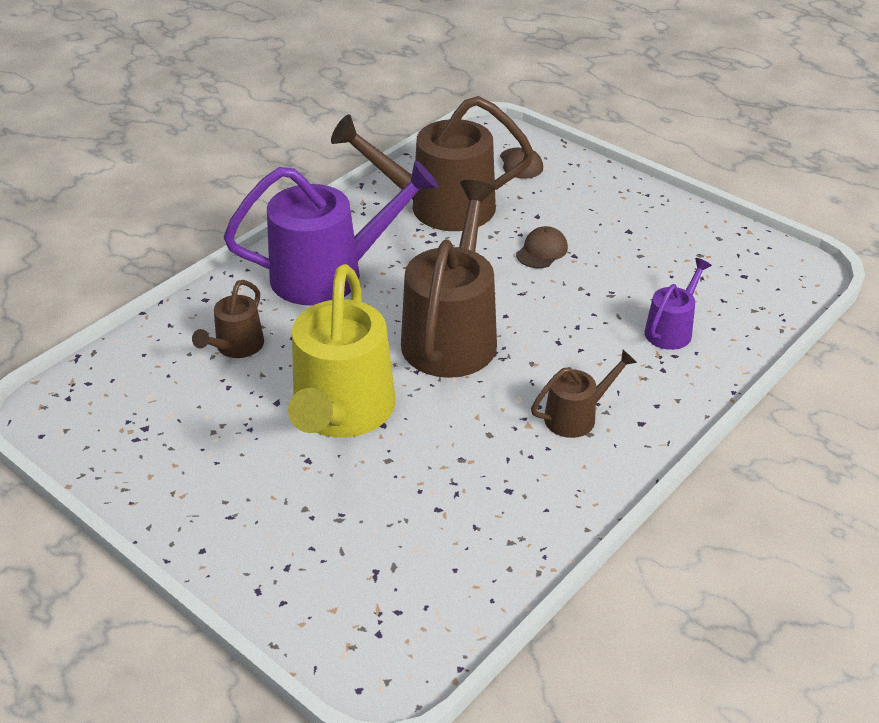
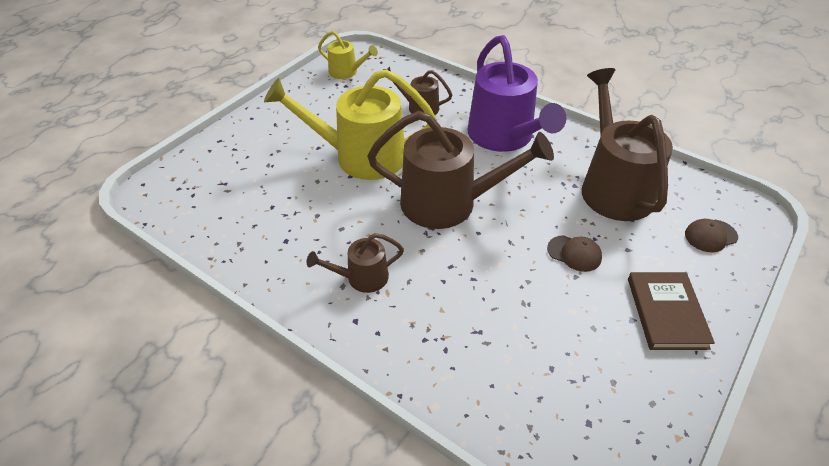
camera: 85 degrees right, 5 degrees up
(102, 426) = (346, 72): none -> yellow watering can
(576, 416) = (361, 278): brown watering can -> brown watering can turned 105 degrees clockwise
(619, 210) = (667, 312): none -> brown book
(671, 329) = (482, 349): purple watering can -> none

